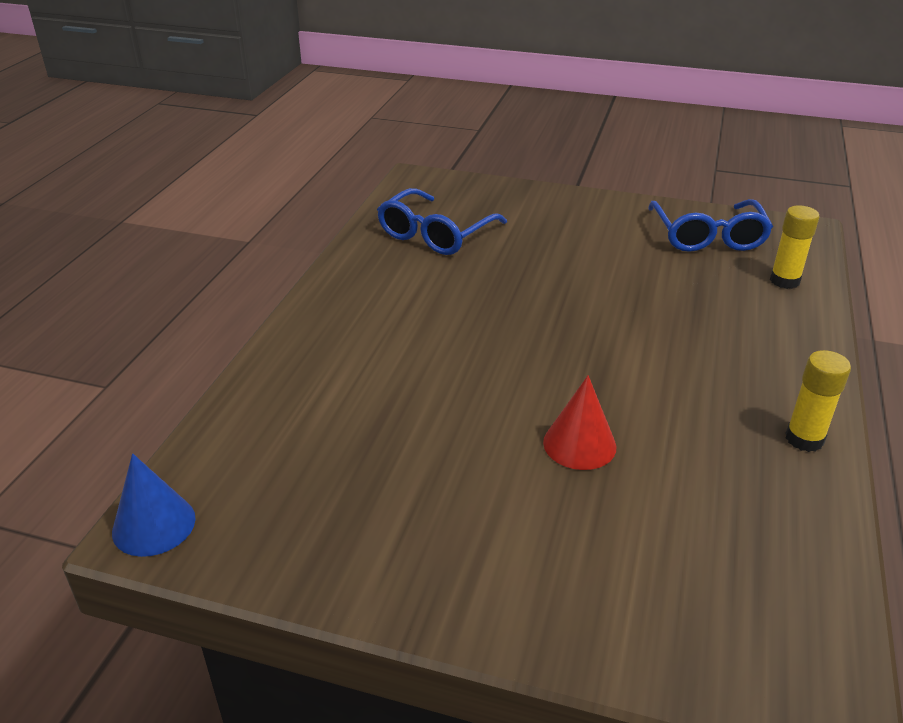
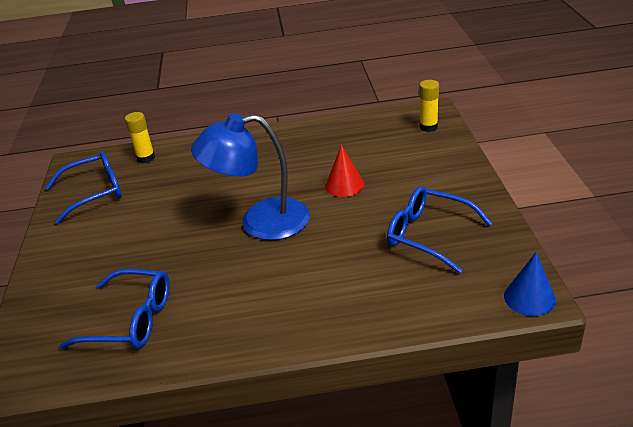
camera: 110 degrees left, 0 degrees up
(374, 485) = (428, 235): none -> blue glasses
(540, 341) = (260, 222): none -> blue lamp
(804, 439) = (294, 132): yellow glue stick -> yellow glue stick (428, 127)

